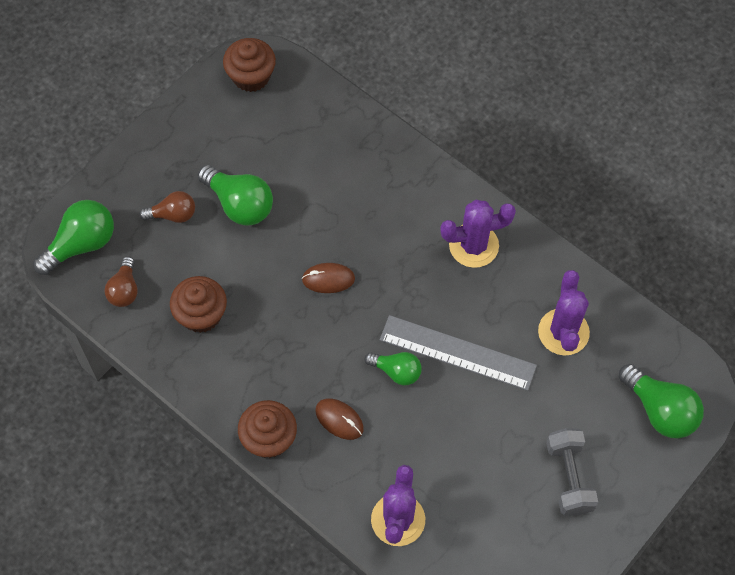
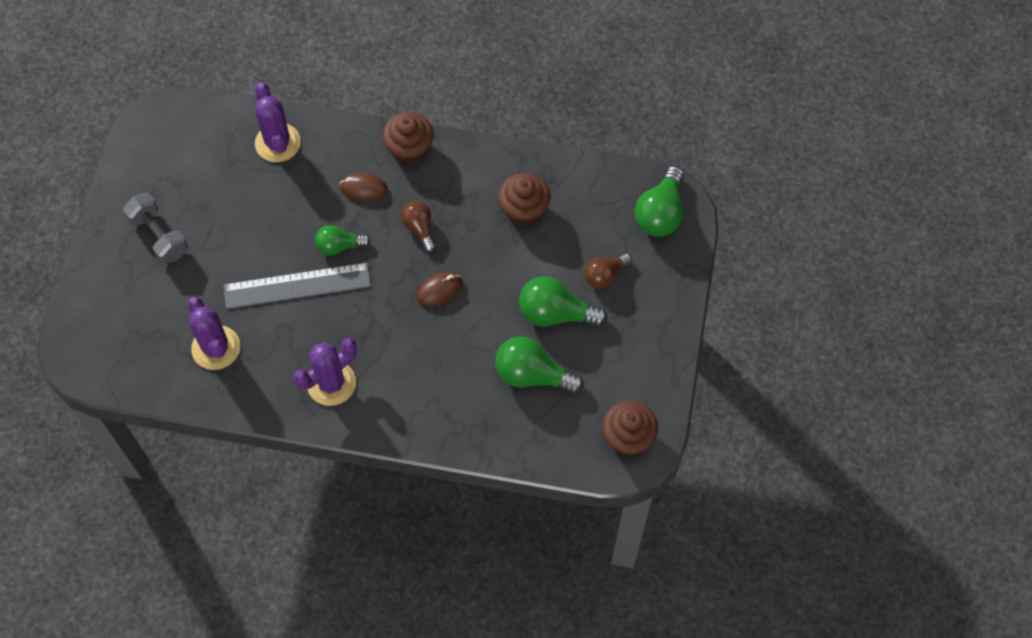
camera: 150 degrees right, 0 degrees up
(124, 290) = (598, 197): brown light bulb -> brown light bulb (419, 229)
(660, 410) = (105, 324): green light bulb -> green light bulb (532, 375)

